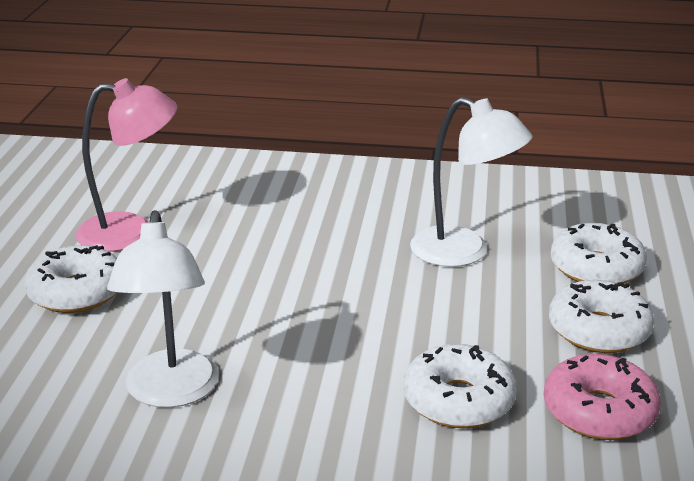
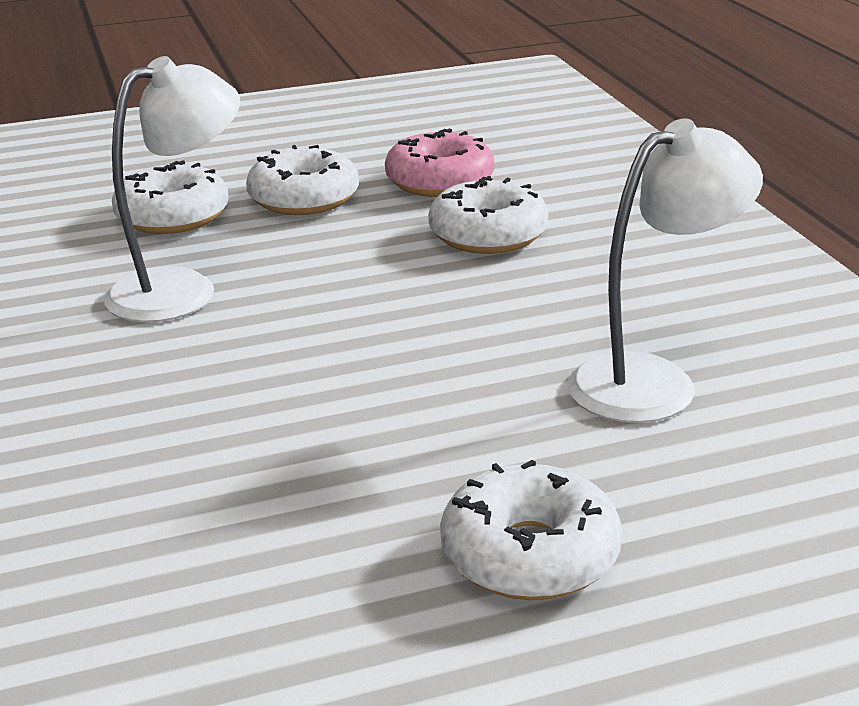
camera: 115 degrees left, 0 degrees up
(131, 232) = (297, 586): pink lamp -> none
(464, 252) = (182, 289): white lamp -> white lamp turned 45 degrees clockwise

